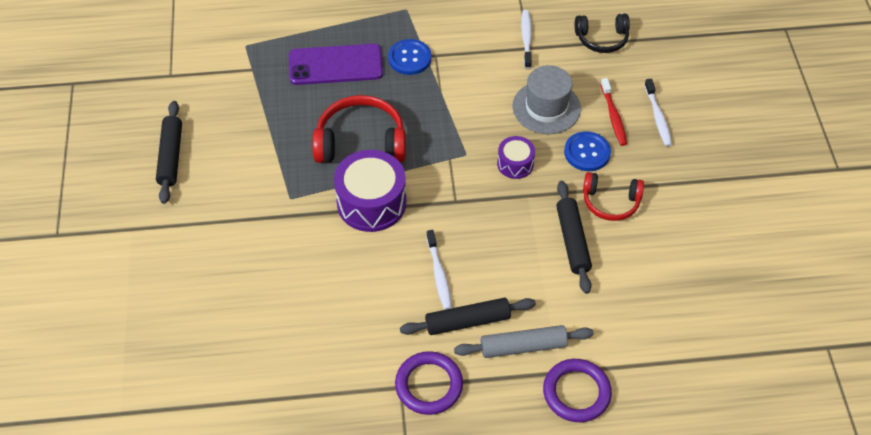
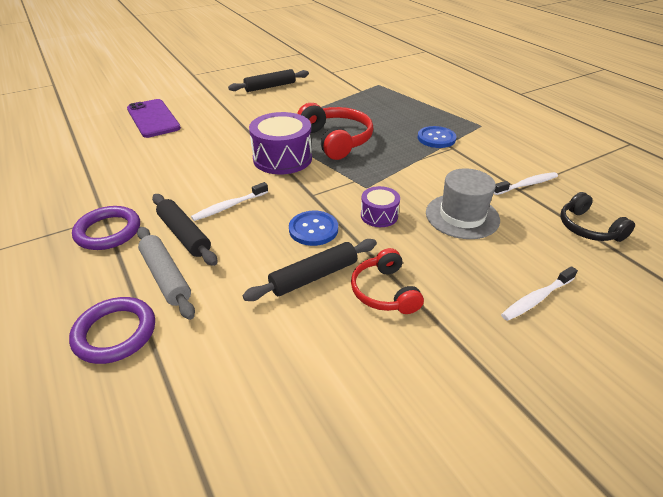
camera: 65 degrees right, 15 degrees down
(335, 65) = (396, 114): purple phone -> purple phone (153, 118)
(587, 152) = (434, 256): blue button -> blue button (313, 229)
(613, 116) = (499, 263): red toothbrush -> none

